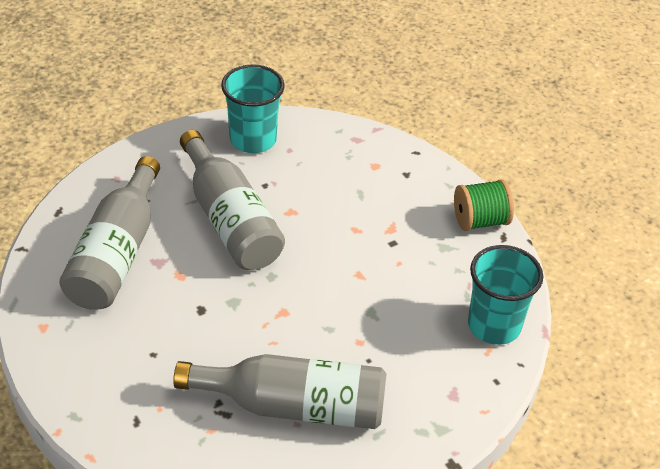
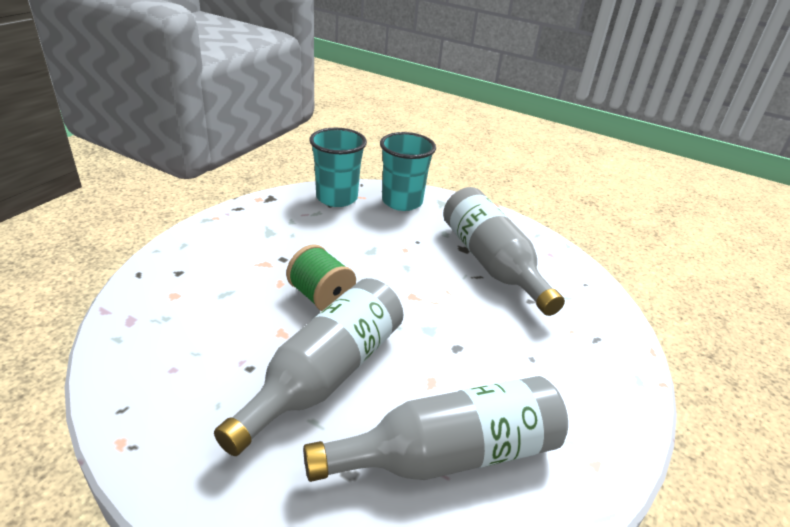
camera: 120 degrees left, 10 degrees down
(253, 139) = (165, 411): turquoise cup -> turquoise cup (402, 202)
(480, 221) = (225, 221): green spool -> green spool (321, 296)

